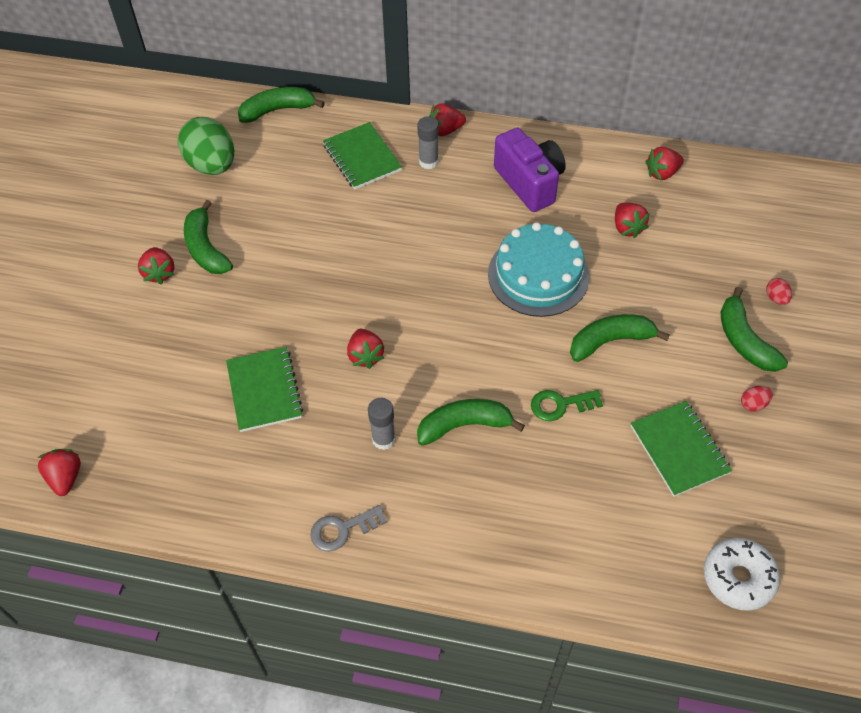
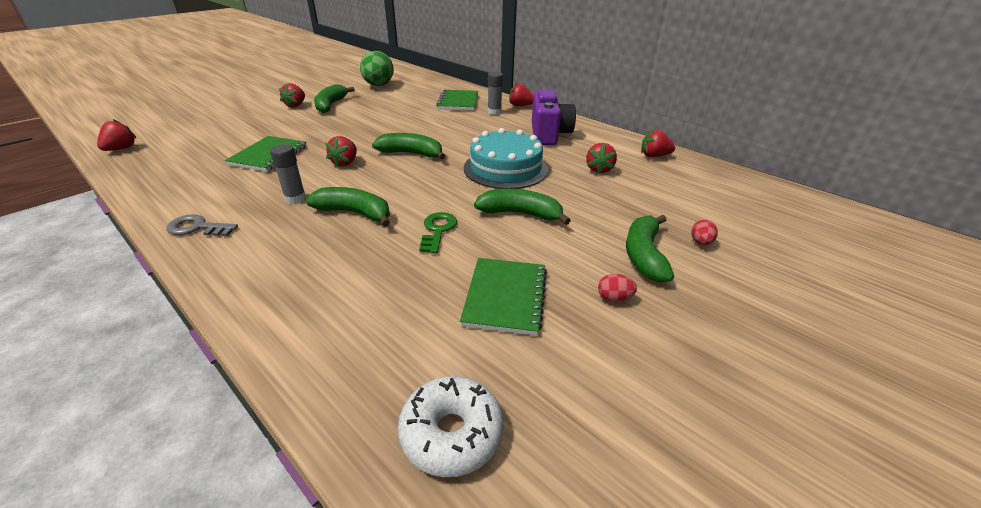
camera: 30 degrees right, 20 degrees down
(278, 110) = (437, 80): green banana -> green banana (411, 153)
(560, 405) = (438, 230): green key -> green key turned 75 degrees clockwise

